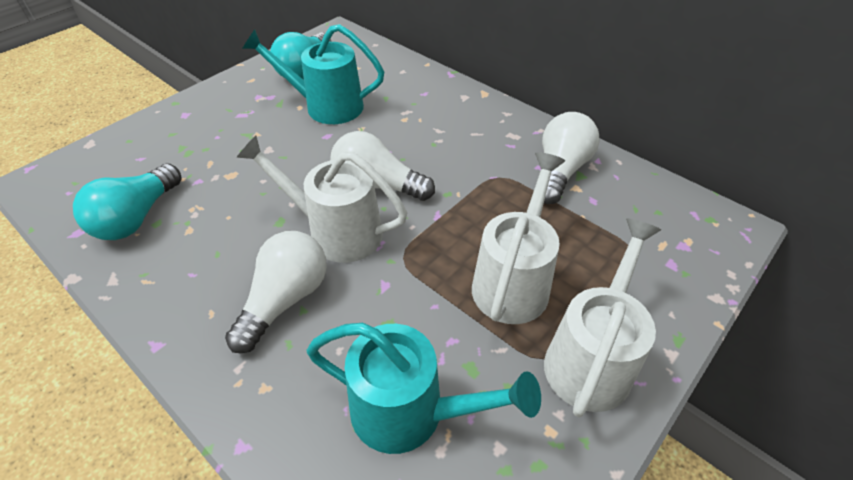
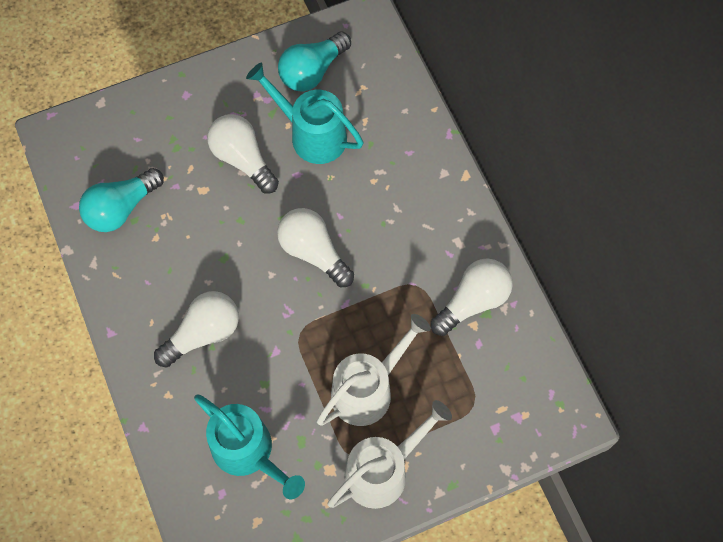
camera: 25 degrees right, 20 degrees up
(265, 140) = (243, 159): none -> white light bulb
(335, 231) = (261, 286): white watering can -> none

